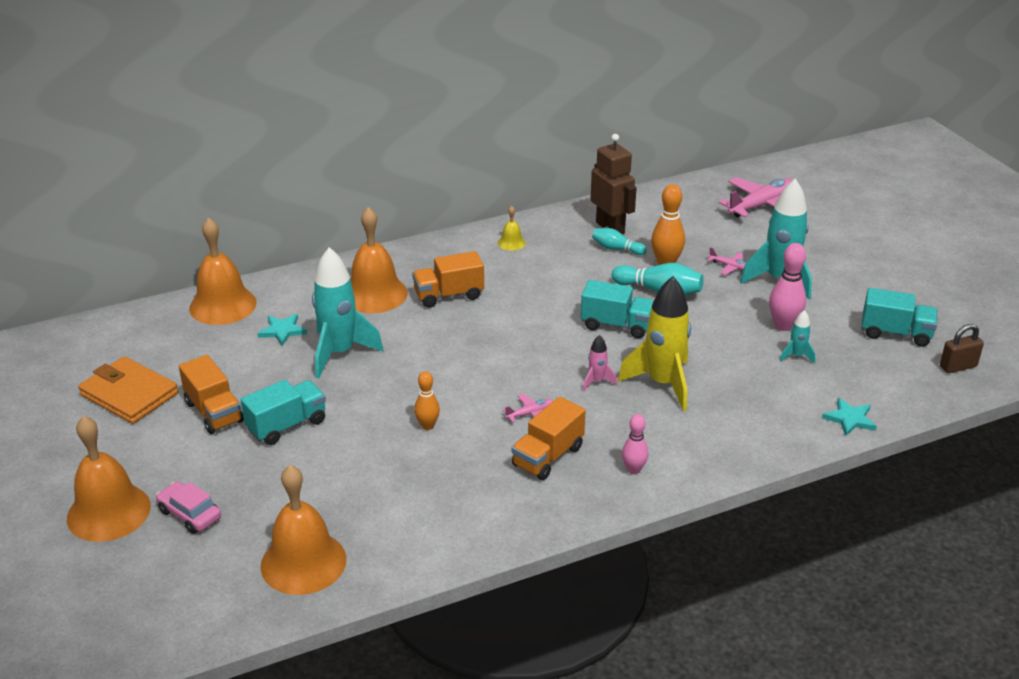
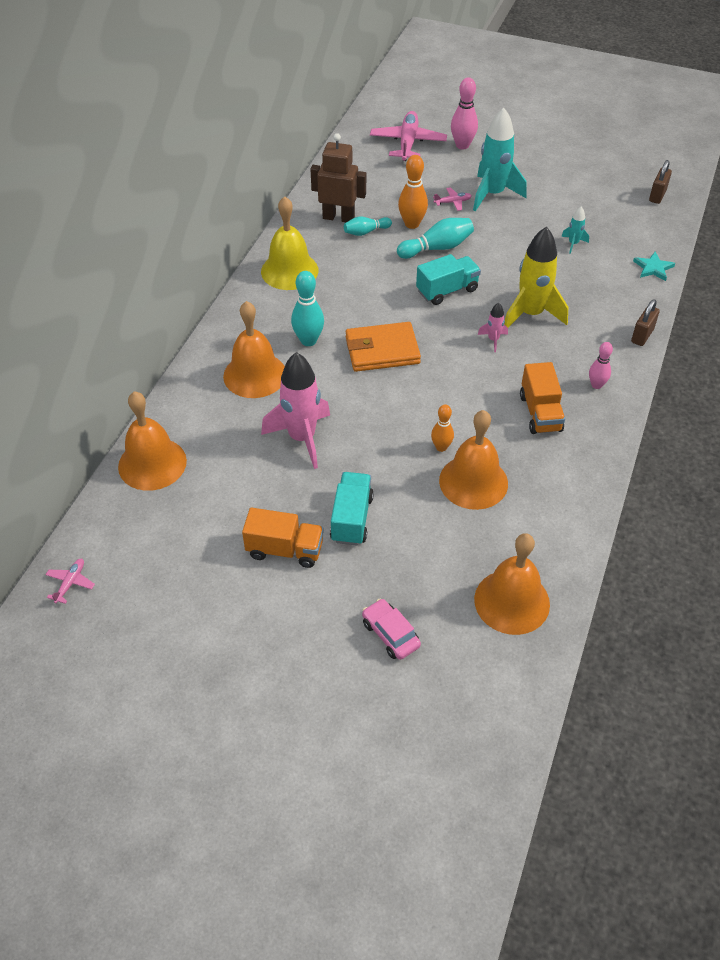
camera: 45 degrees left, 15 degrees up
(108, 512) = (332, 682): orange bell -> orange bell (473, 482)
(129, 394) = (197, 587): orange wallet -> orange wallet (382, 350)
(190, 514) = (390, 634): pink car -> pink car turned 60 degrees clockwise
(282, 331) = (233, 451): turquoise star -> none
(339, 353) = (302, 438): turquoise rocket -> pink rocket
(449, 295) = (308, 340): orange truck -> turquoise bowling pin
(511, 243) = (289, 271): yellow bell -> yellow bell, size x2.20
(530, 413) = (488, 391): pink plane -> pink plane (70, 583)
(744, 462) = (642, 336): none -> brown padlock
(783, 326) = (538, 227): pink bowling pin -> pink bowling pin (462, 145)
(895, 333) = (600, 193): turquoise truck -> none

